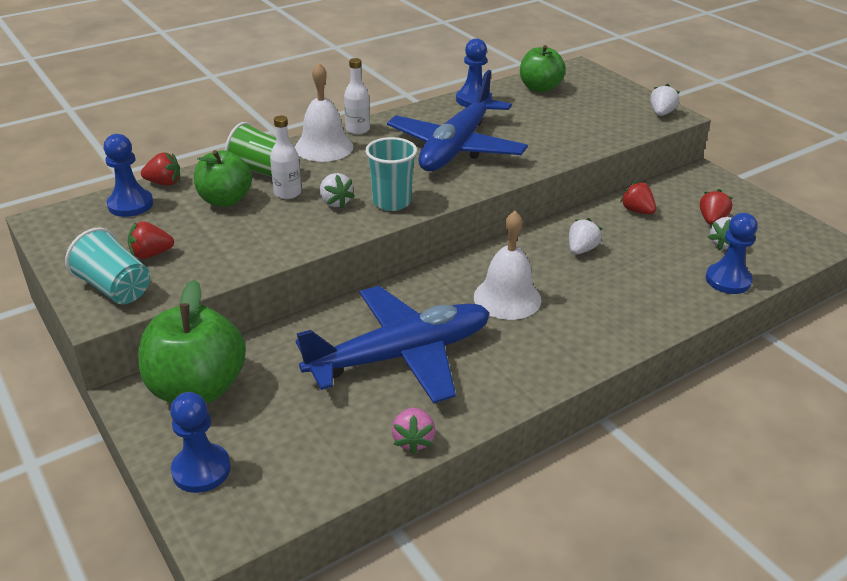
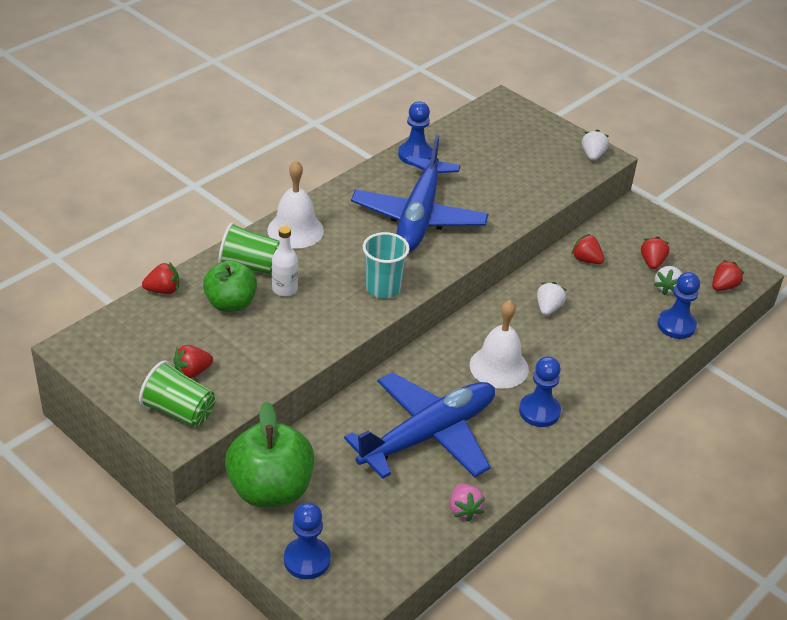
camera: 15 degrees left, 5 degrees up
(115, 288) = (179, 411): turquoise cup -> green cup
(130, 205) = (144, 319): blue pawn -> blue pawn (539, 411)
(335, 202) = (332, 294): white strawberry -> none
(357, 129) = (319, 205): white bottle -> none
(540, 88) = (473, 133): green apple -> none
(792, 249) = (723, 286): none -> red strawberry

